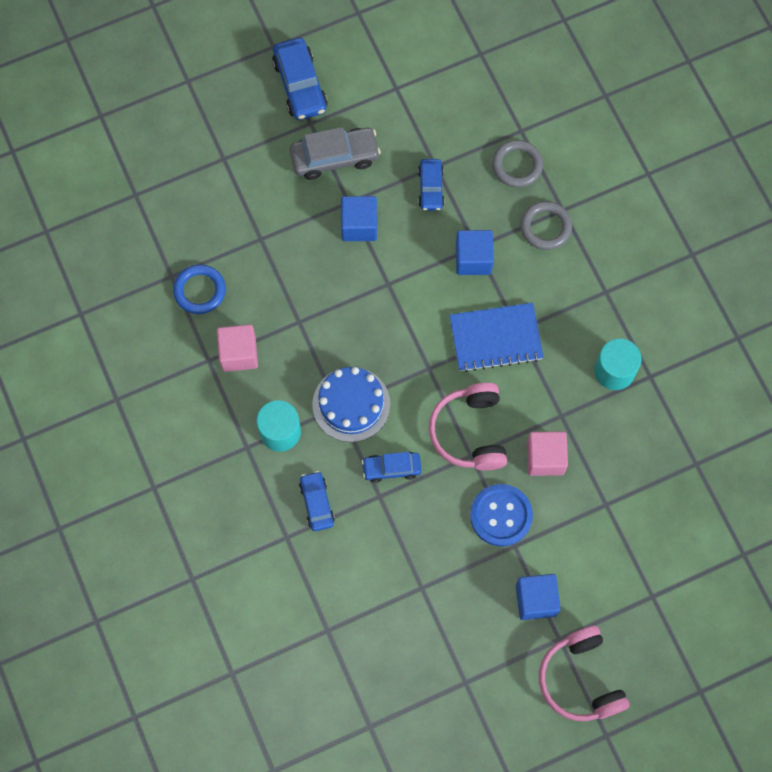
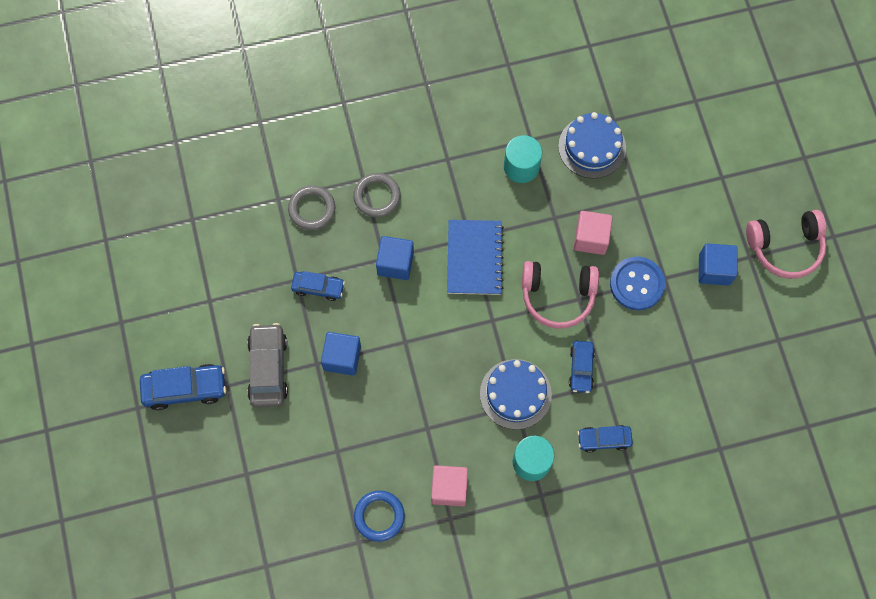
camera: 80 degrees left, 0 degrees up
(656, 444) = (592, 147): none -> blue cake

